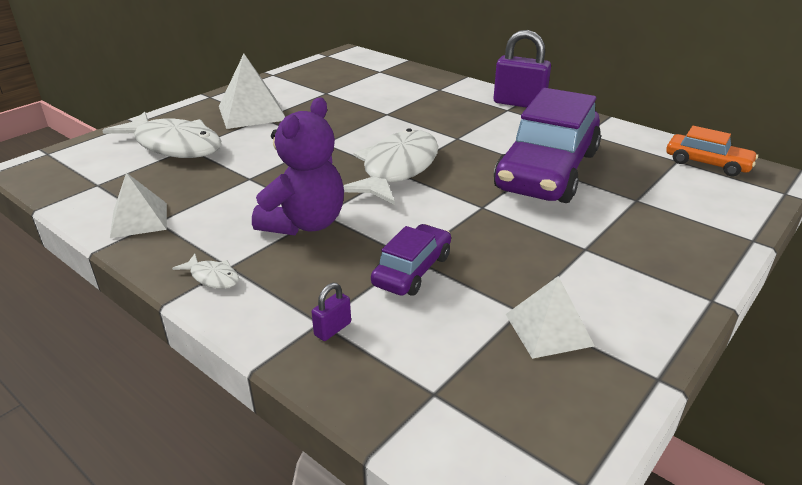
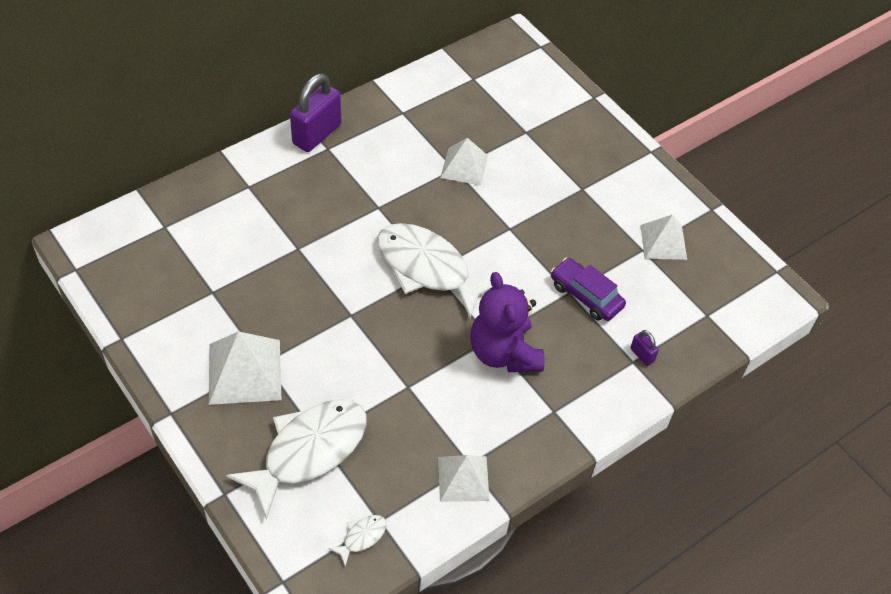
camera: 80 degrees left, 20 degrees up
(212, 277) = (566, 423): white fish -> white fish (362, 537)
(304, 223) = (504, 353): purple teddy bear -> purple teddy bear turned 150 degrees counterclockwise
(547, 171) = (464, 166): purple car -> white pyramid
(707, 163) = (484, 64): orange car -> none

